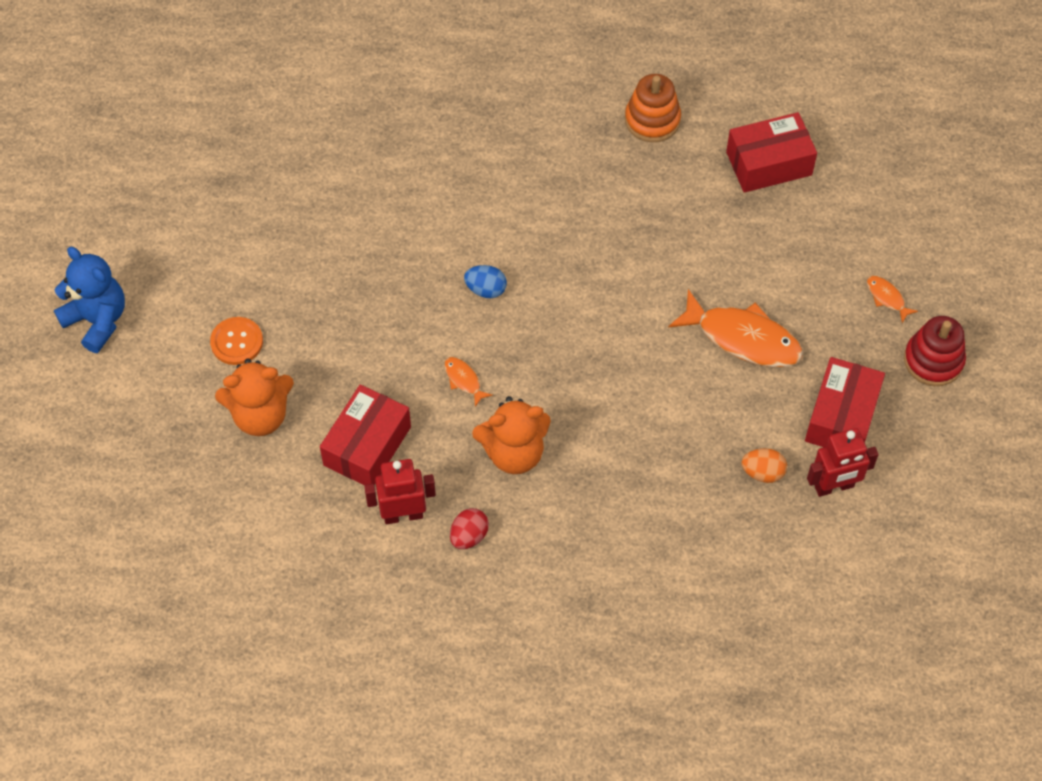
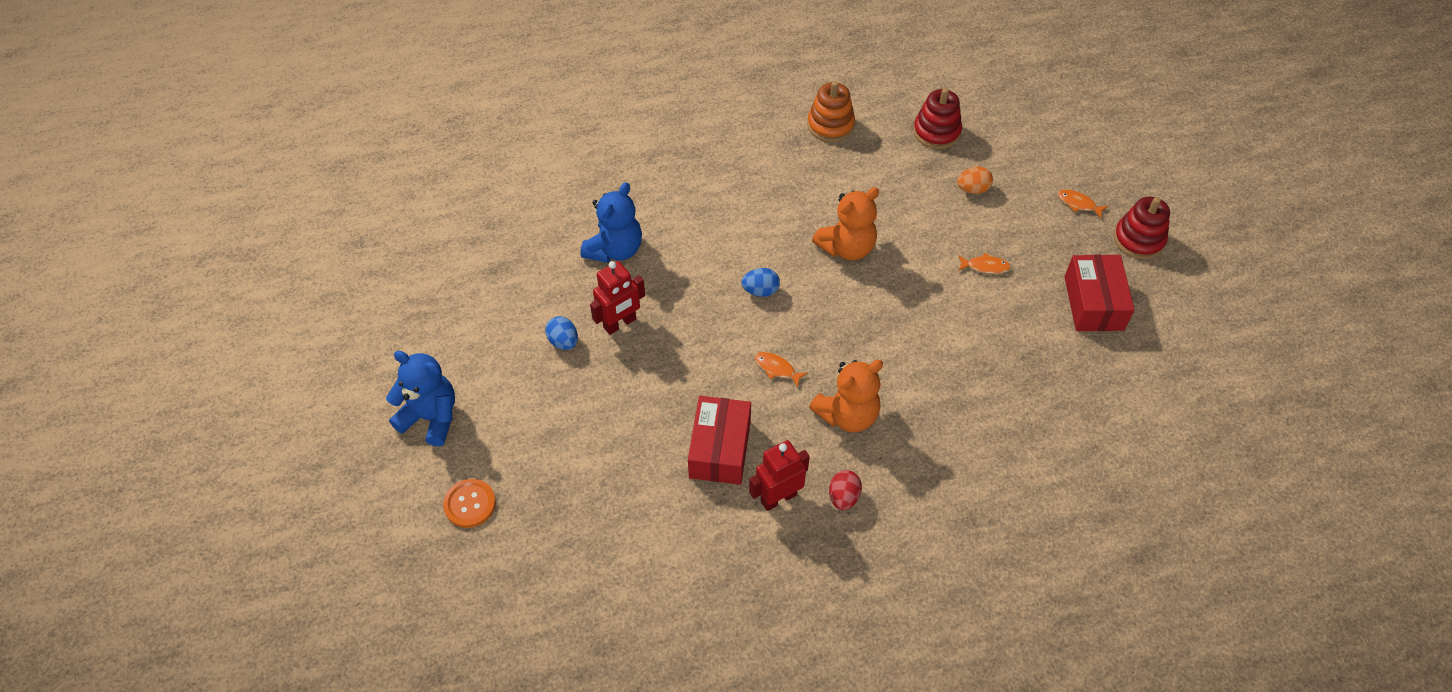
camera: 20 degrees left, 5 degrees down
(237, 342) = (565, 397): orange button -> orange button (470, 504)
(259, 282) = (563, 341): none -> blue egg
(260, 415) = (614, 453): orange teddy bear -> orange teddy bear (847, 248)
(353, 196) = (615, 249): none -> blue teddy bear
(743, 338) = (985, 266): orange fish -> orange fish, size x0.45
(762, 472) = (1056, 366): orange egg -> orange egg (972, 189)
(769, 163) = (936, 132): red box -> red stacking toy
(834, 487) = (1117, 359): red robot -> red robot (620, 324)

